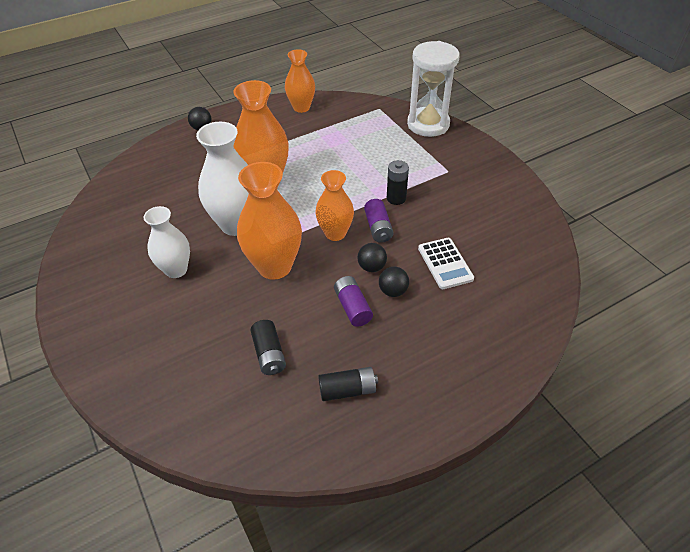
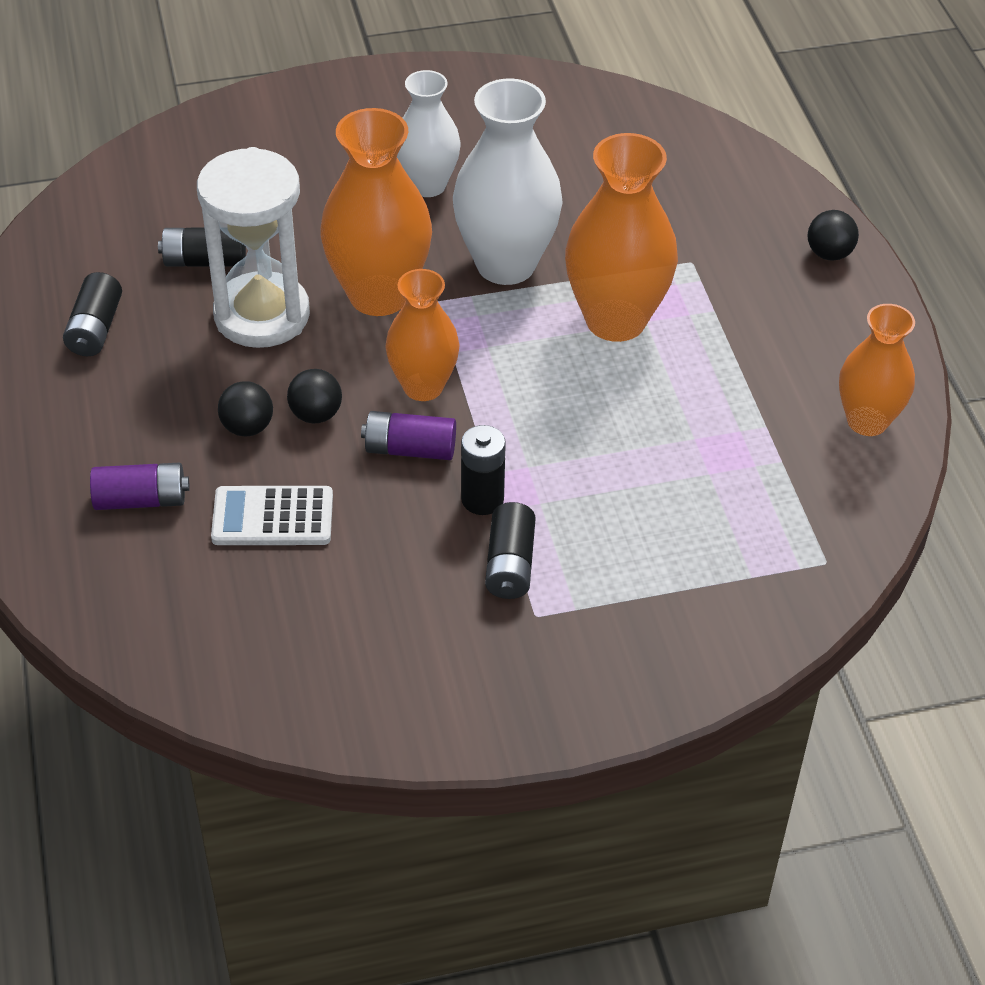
camera: 105 degrees right, 0 degrees up
(352, 307) = (240, 369): purple battery -> purple battery (141, 500)
(427, 183) = (510, 564): none -> black battery
(428, 124) = (727, 637): white hourglass -> white hourglass (262, 315)

